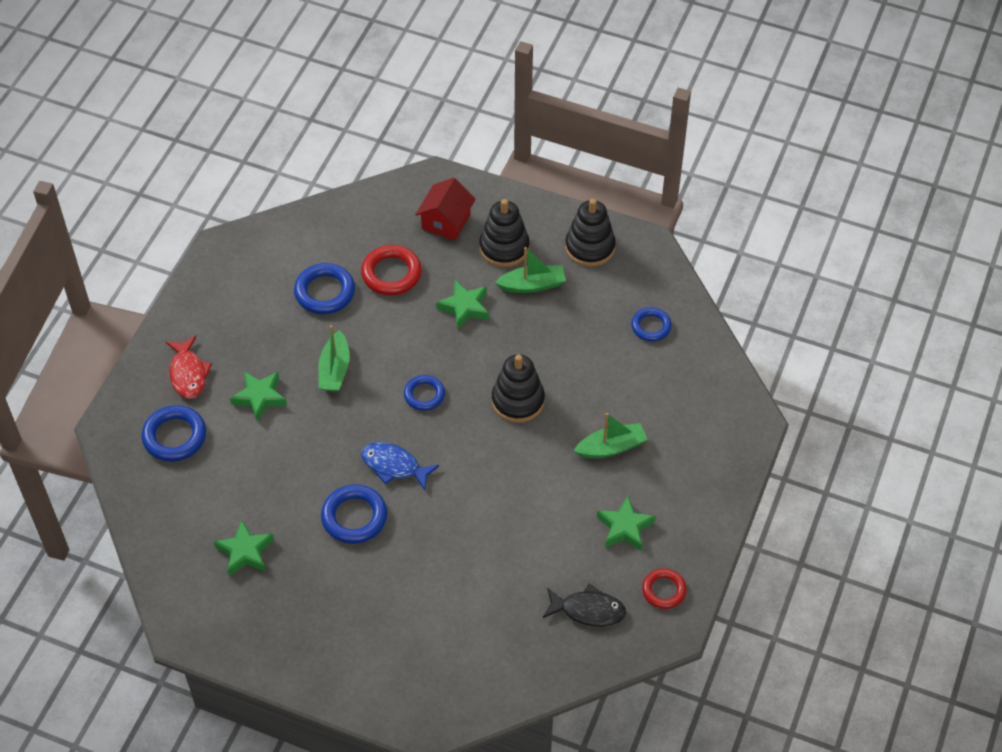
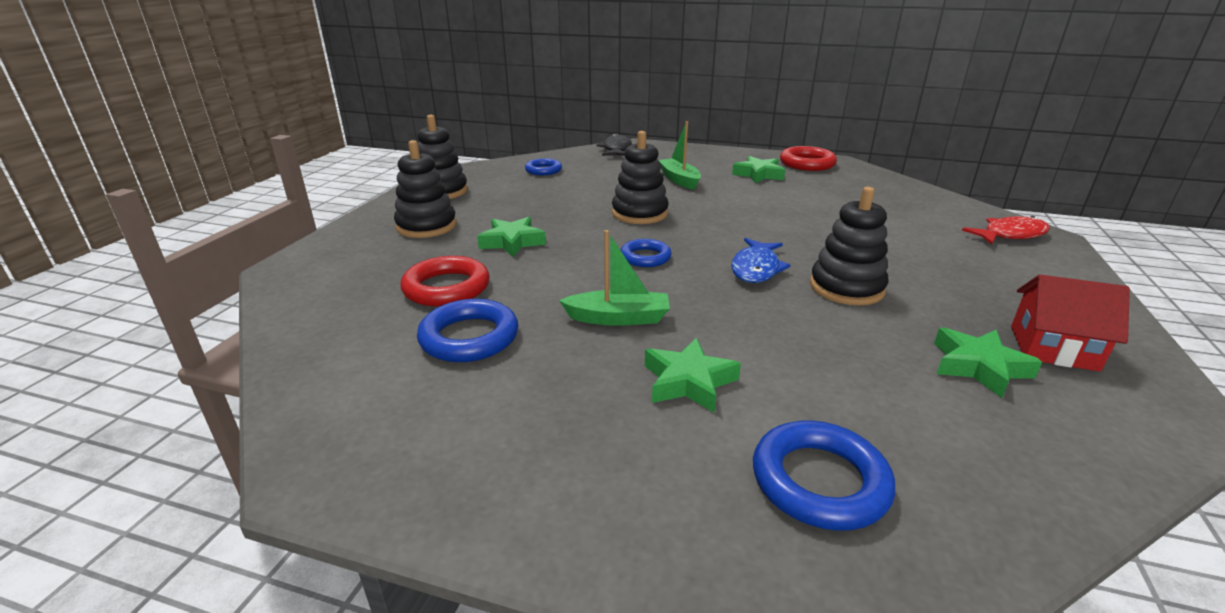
camera: 95 degrees left, 25 degrees down
(188, 374) = (659, 482): red fish -> red fish (1010, 235)
(354, 517) = (846, 288): blue ring -> black stacking toy
(446, 221) = (368, 258): red house -> red house (1053, 348)
(532, 285) = (485, 212): green boat -> none
(588, 610) = (850, 183): black fish -> black fish (616, 149)
(664, 590) = (807, 163): red ring -> red ring, size x1.53

